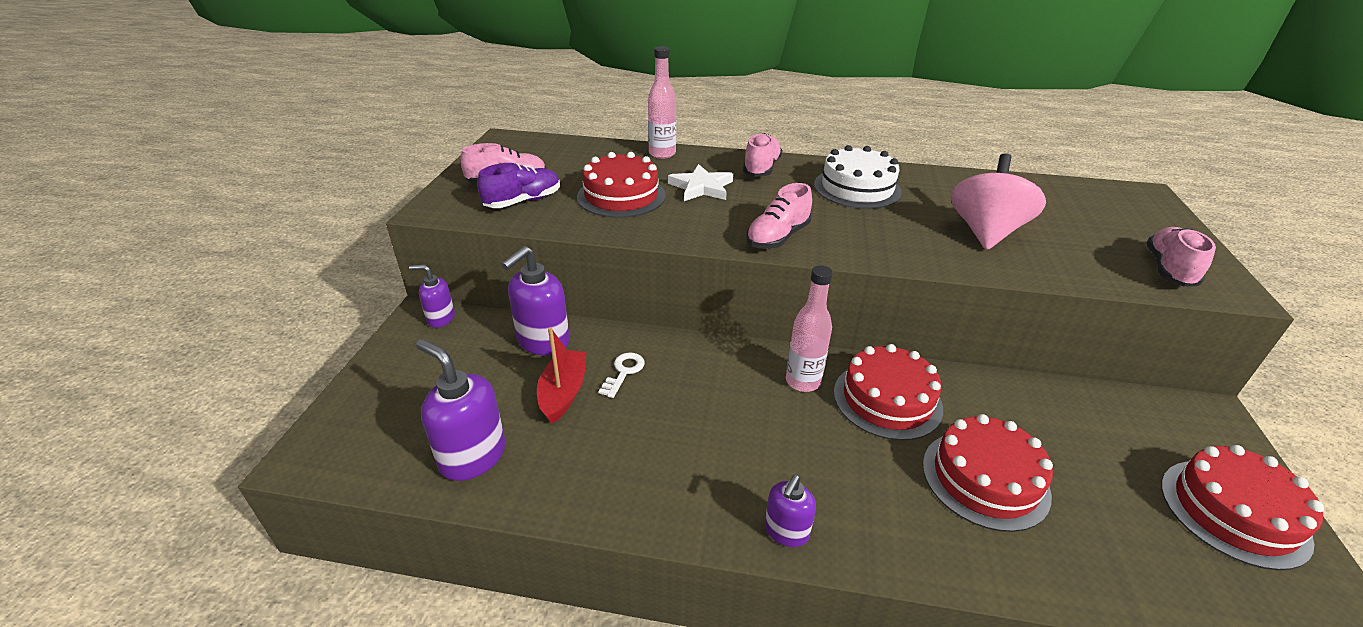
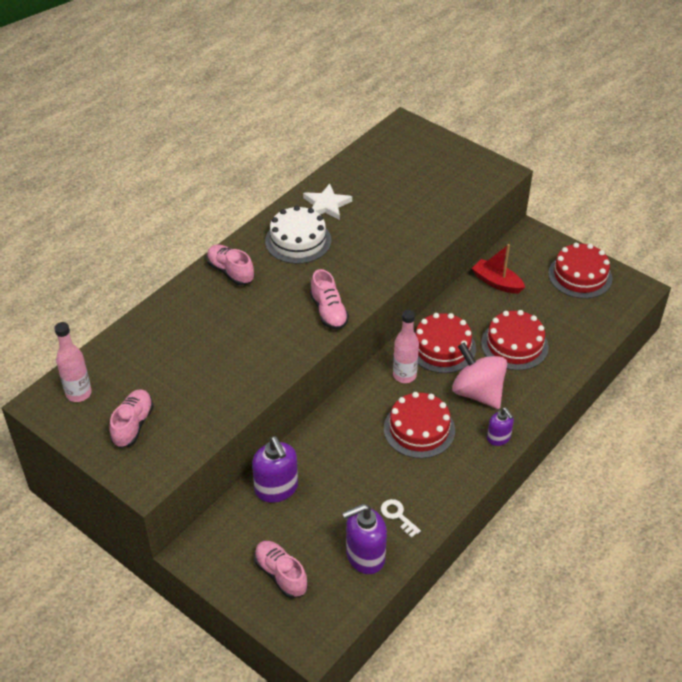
camera: 60 degrees left, 10 degrees up
(440, 318) = (204, 542): purple soap dispenser -> none
(523, 201) = (175, 424): purple shoe -> none
(563, 393) = (337, 494): red boat -> red boat (497, 282)
(621, 196) = (211, 365): red cake -> red cake (419, 429)
(624, 372) = (338, 456): white key -> white key (398, 516)
(662, 154) = (159, 315): pink bottle -> pink bottle (78, 393)
(701, 187) = (233, 317): white star -> white star (326, 205)
(985, 232) = (391, 219): pink spinning top -> pink spinning top (477, 392)
(1169, 269) = (473, 177): pink shoe -> pink shoe (281, 574)

